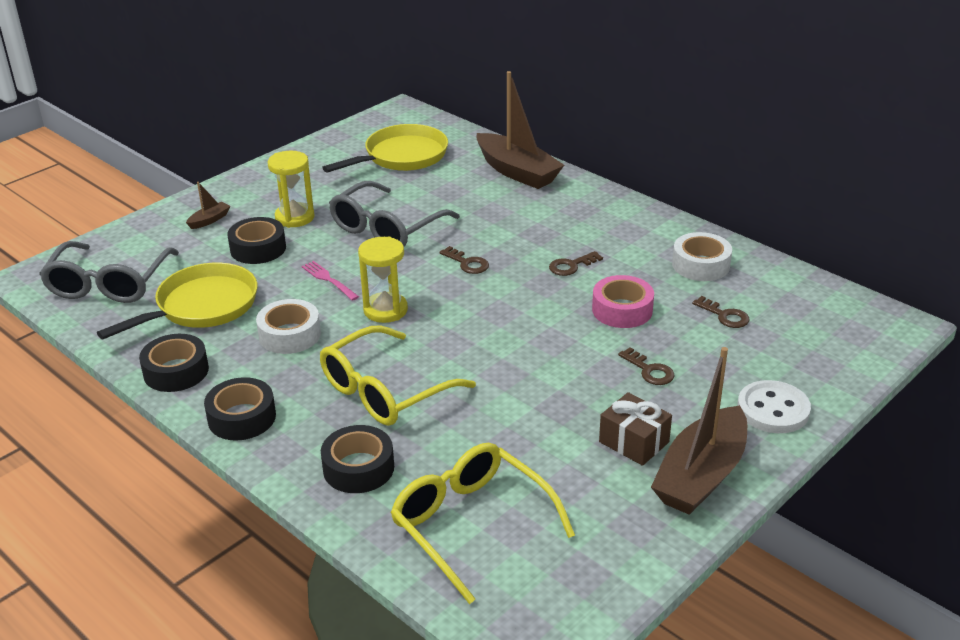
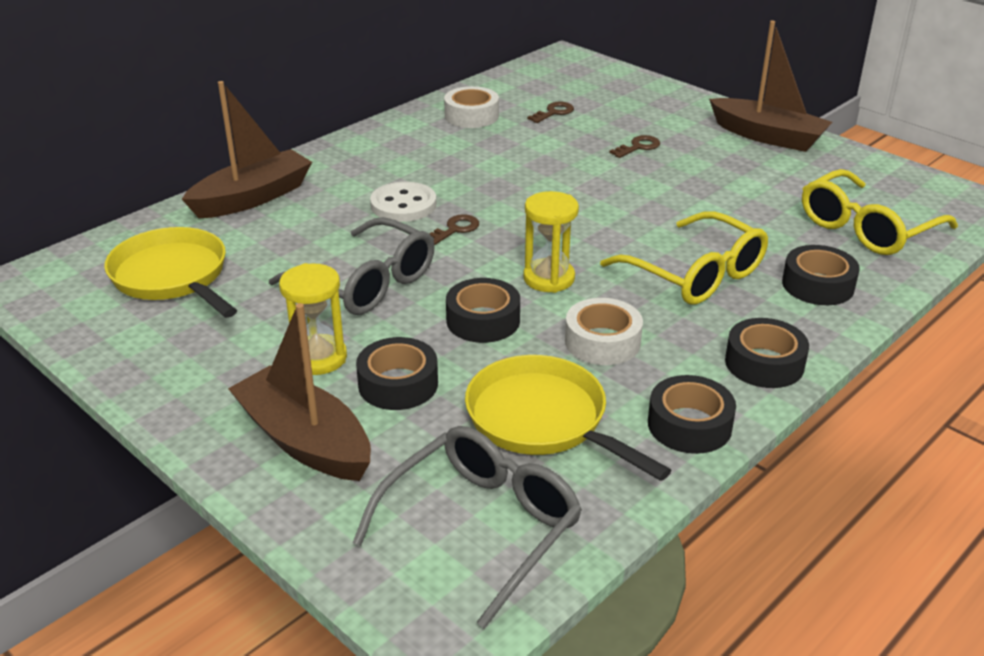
camera: 90 degrees left, 0 degrees up
(109, 284) = (481, 527): grey glasses -> grey glasses turned 60 degrees counterclockwise
(209, 220) = (304, 441): brown boat -> brown boat, size x2.38
(328, 280) = (483, 320): pink fork -> black tape
(571, 266) = (467, 173): brown key -> none
(622, 310) = (546, 153): pink tape -> none
(634, 442) = (736, 158): brown gift -> none
(773, 409) = (680, 106): white button -> white button (403, 205)

